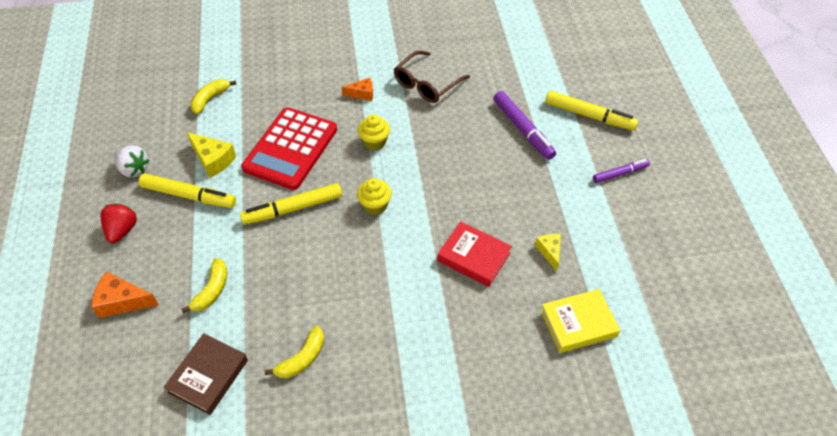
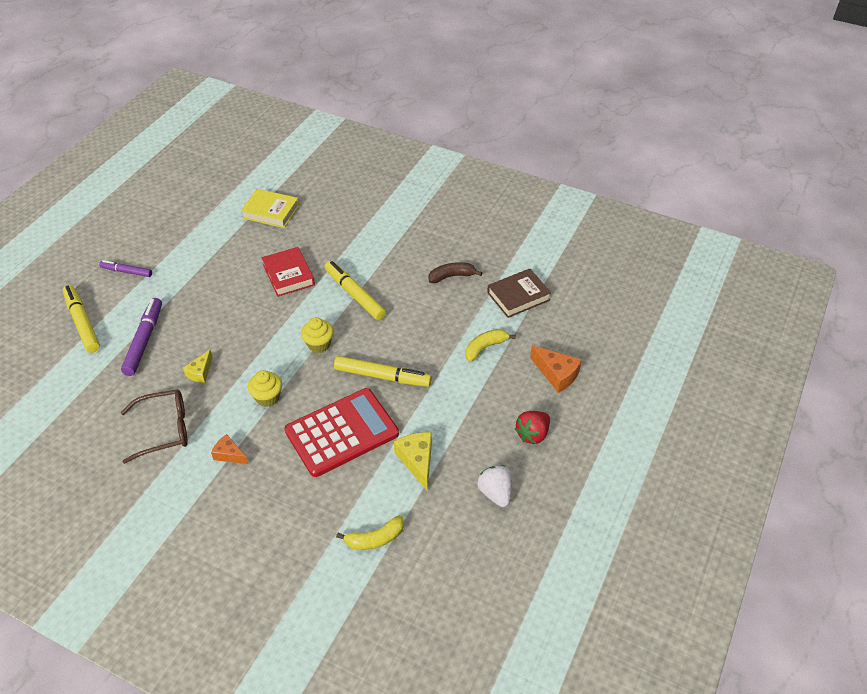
camera: 145 degrees left, 5 degrees down
(189, 196) = (459, 436): yellow marker -> yellow marker (354, 294)
(302, 358) = (451, 276): yellow banana -> brown banana
(549, 252) = (238, 253): yellow cheese -> yellow cheese (200, 372)

